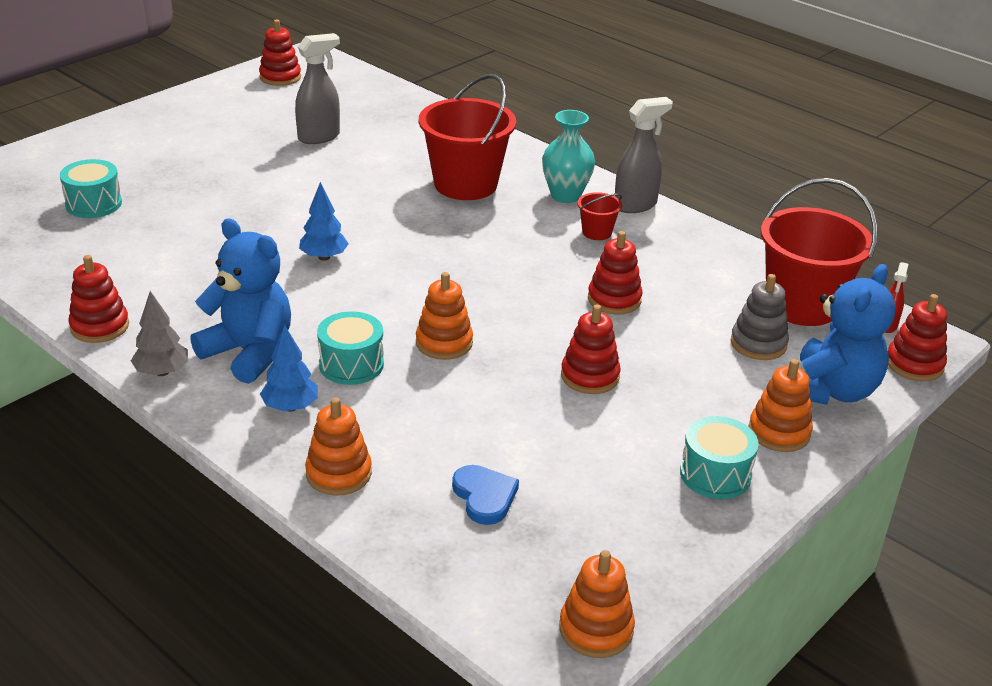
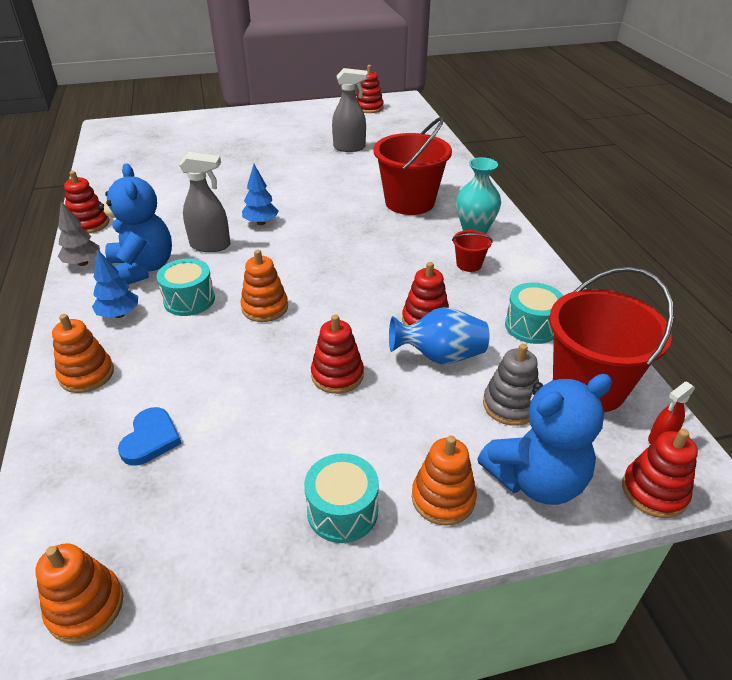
camera: 35 degrees right, 5 degrees up
(93, 204) = (177, 153): turquoise drum -> turquoise drum (531, 326)
(635, 205) = (523, 253): grey spray bottle -> grey spray bottle (211, 246)
(661, 326) = (440, 356): none -> blue vase

